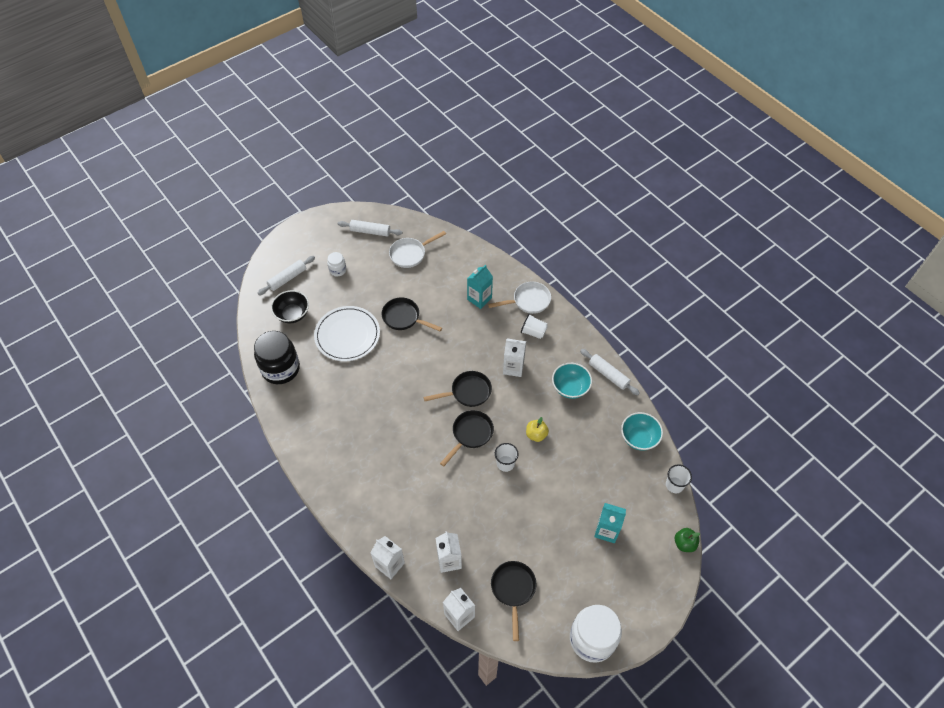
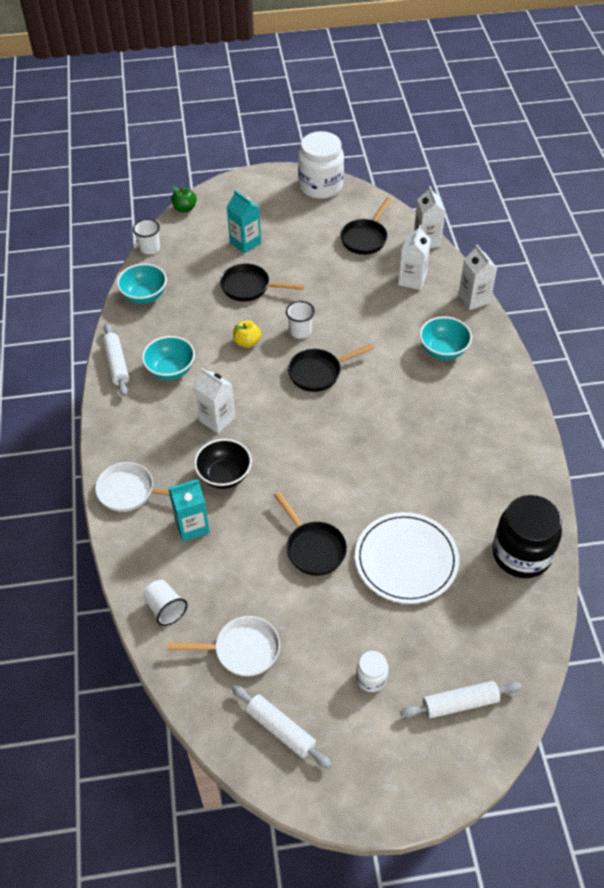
camera: 150 degrees left, 5 degrees down
(292, 314) = (474, 632): black bowl -> black bowl (224, 475)
(392, 499) = (443, 350): none -> turquoise bowl
(467, 392) = (291, 416): black pan -> black pan (249, 287)
(533, 332) = (158, 449): white cup -> white cup (165, 608)

